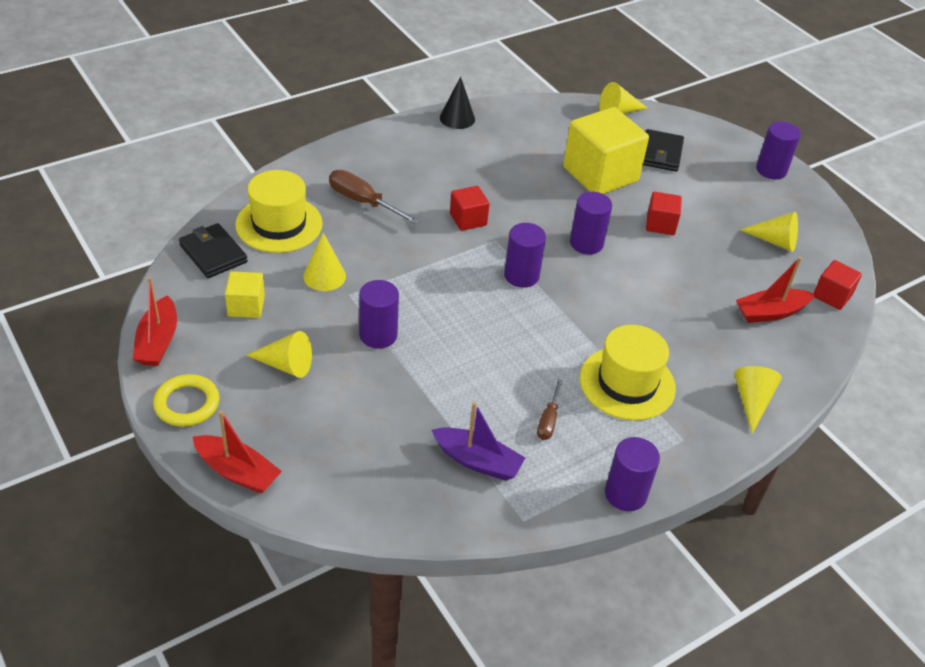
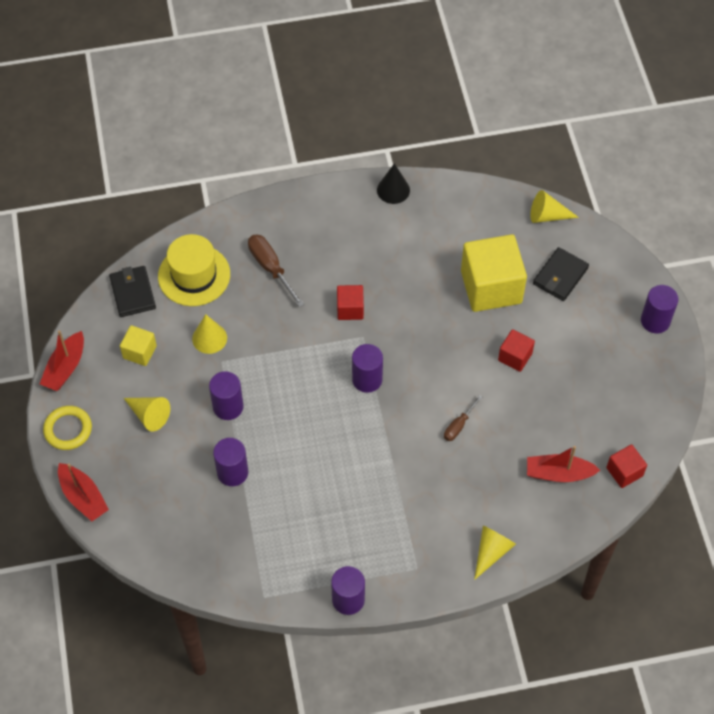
camera: 25 degrees right, 15 degrees up
(477, 461) = (253, 539): purple boat -> none
(548, 420) = (322, 521): brown screwdriver -> brown screwdriver (459, 425)
(586, 243) = (438, 360): purple cylinder -> purple cylinder (232, 472)
(627, 383) = (400, 506): yellow hat -> none
(775, 241) = (608, 401): yellow cone -> none

